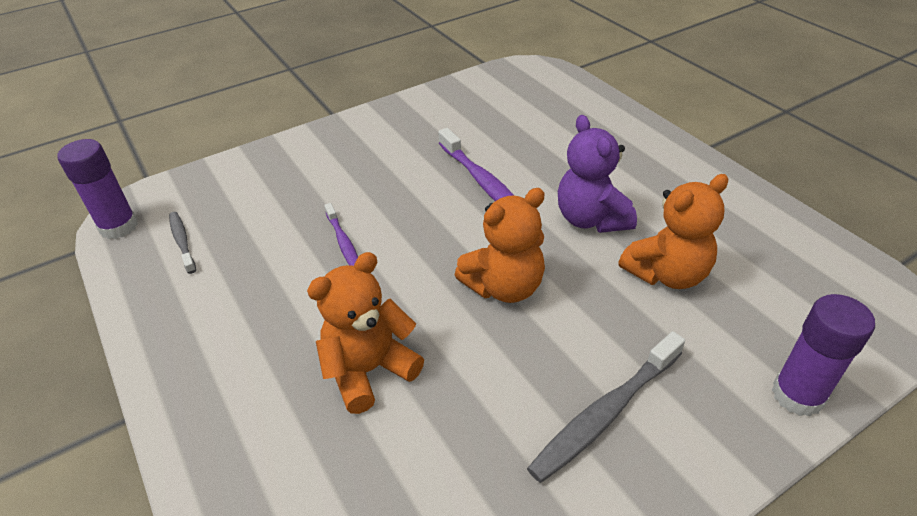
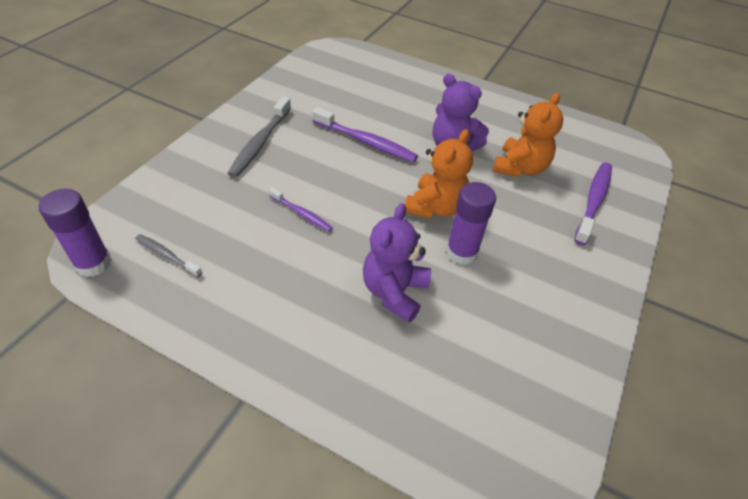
camera: 35 degrees left, 5 degrees up
(369, 370) = (394, 292): orange teddy bear -> purple teddy bear
(605, 413) = (547, 261): grey toothbrush -> grey toothbrush (260, 143)
(750, 357) = (593, 201): none -> purple toothbrush
(797, 395) = (627, 213): purple glue stick -> purple glue stick (461, 252)

